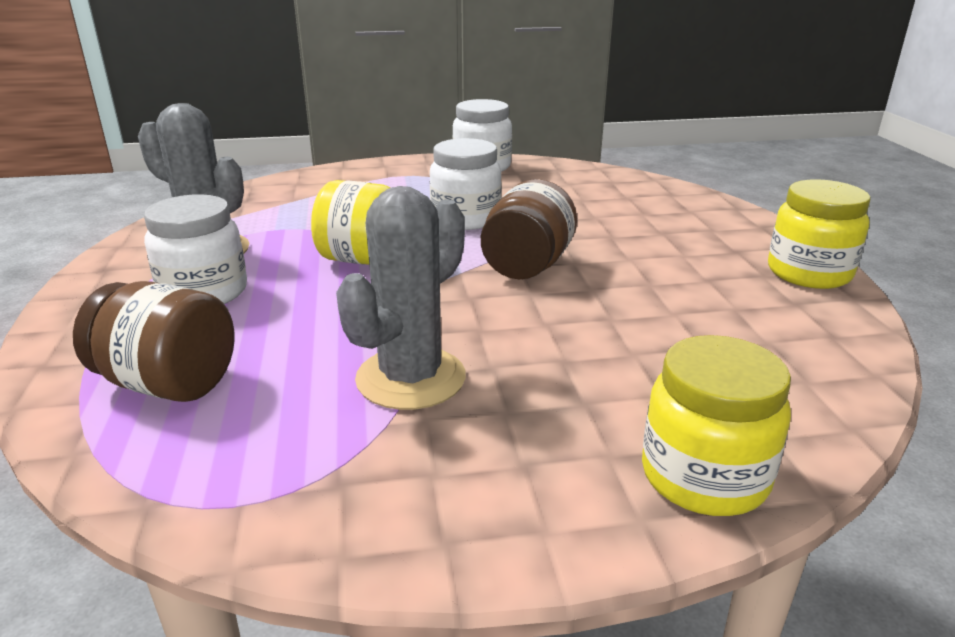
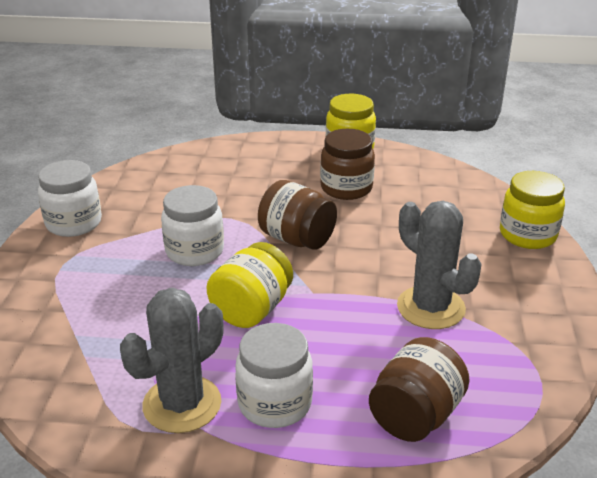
camera: 75 degrees left, 5 degrees up
(688, 283) = (346, 188): none -> brown jar

